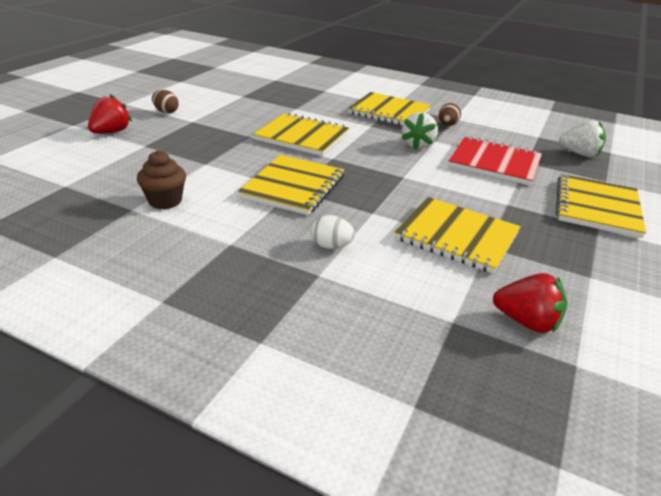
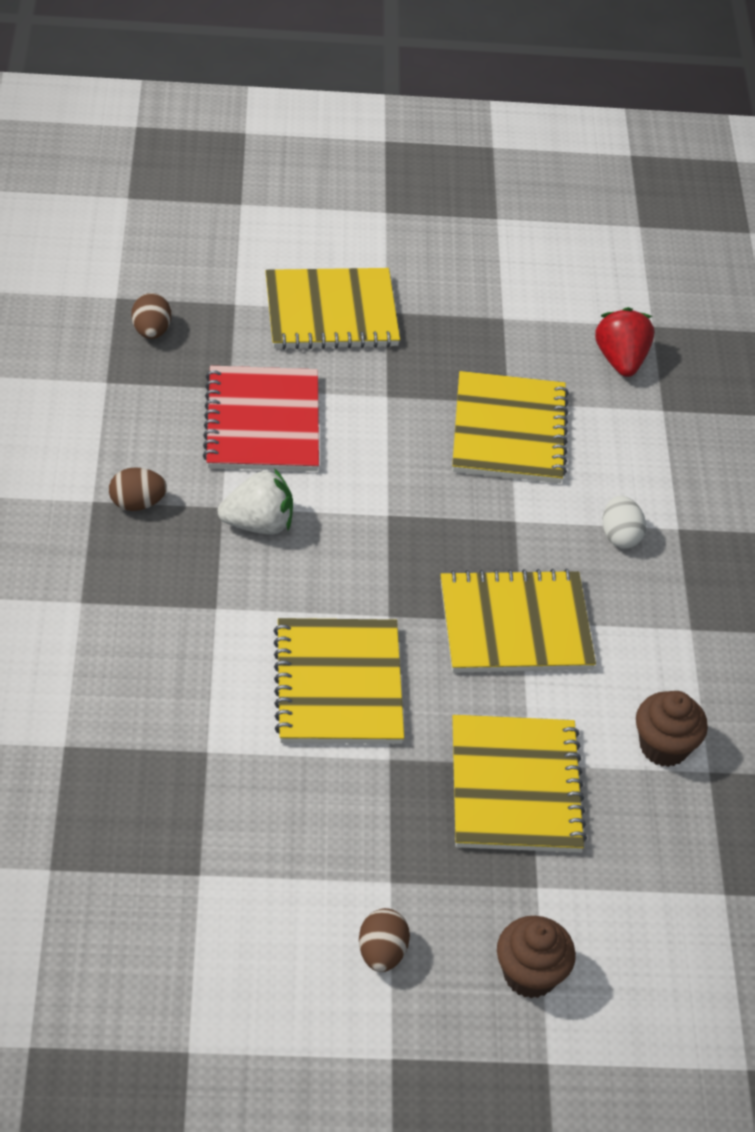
camera: 120 degrees left, 15 degrees up
(111, 132) = (530, 974): red strawberry -> brown cupcake
(389, 112) = (126, 600): yellow notebook -> yellow notebook (516, 787)
(579, 154) = (151, 331): white strawberry -> brown egg

